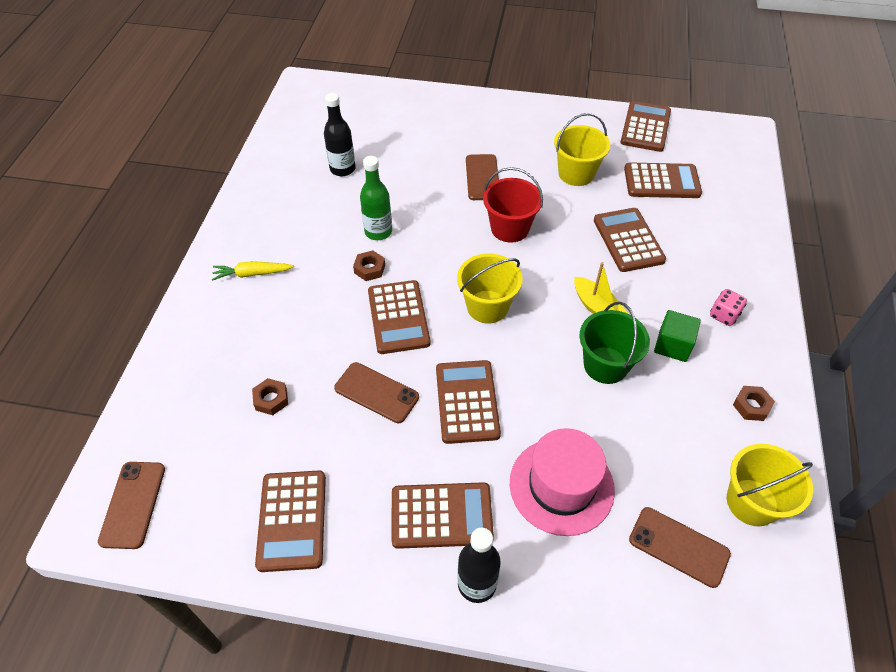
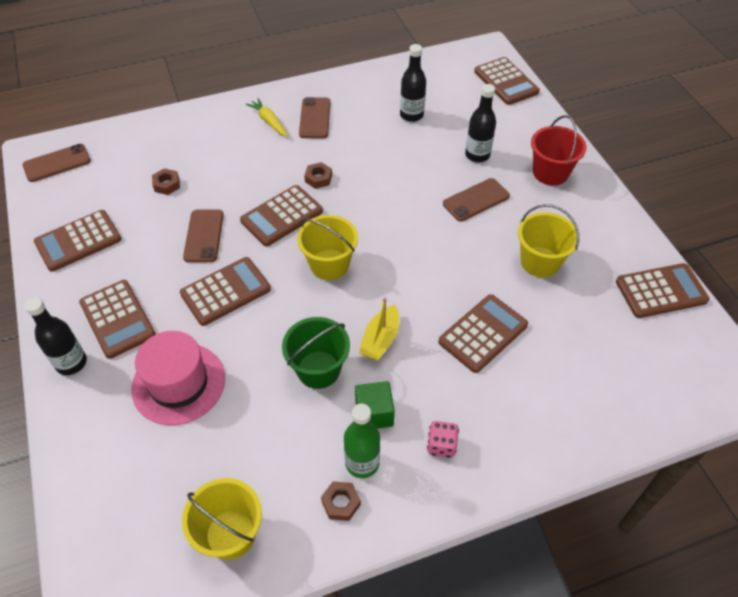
camera: 60 degrees right, 0 degrees up
(378, 232) = (360, 166): green bottle -> green bottle (362, 463)
(430, 152) = (477, 155): none -> black bottle
(509, 228) = (429, 243): red bucket -> red bucket (550, 173)
(661, 181) = (589, 332): brown calculator -> brown calculator (506, 82)
(678, 547) = (159, 488): brown phone -> brown phone (315, 118)

